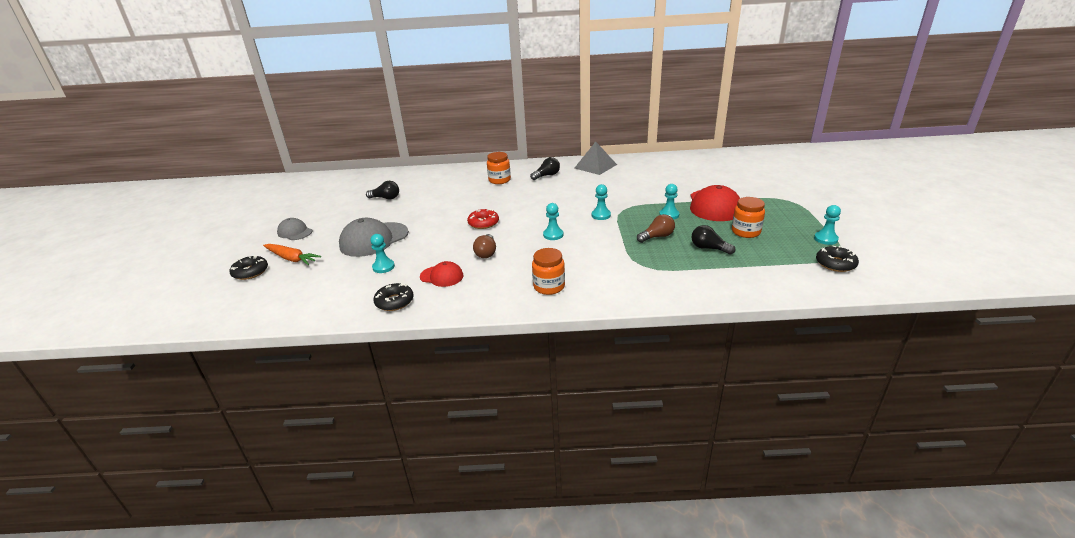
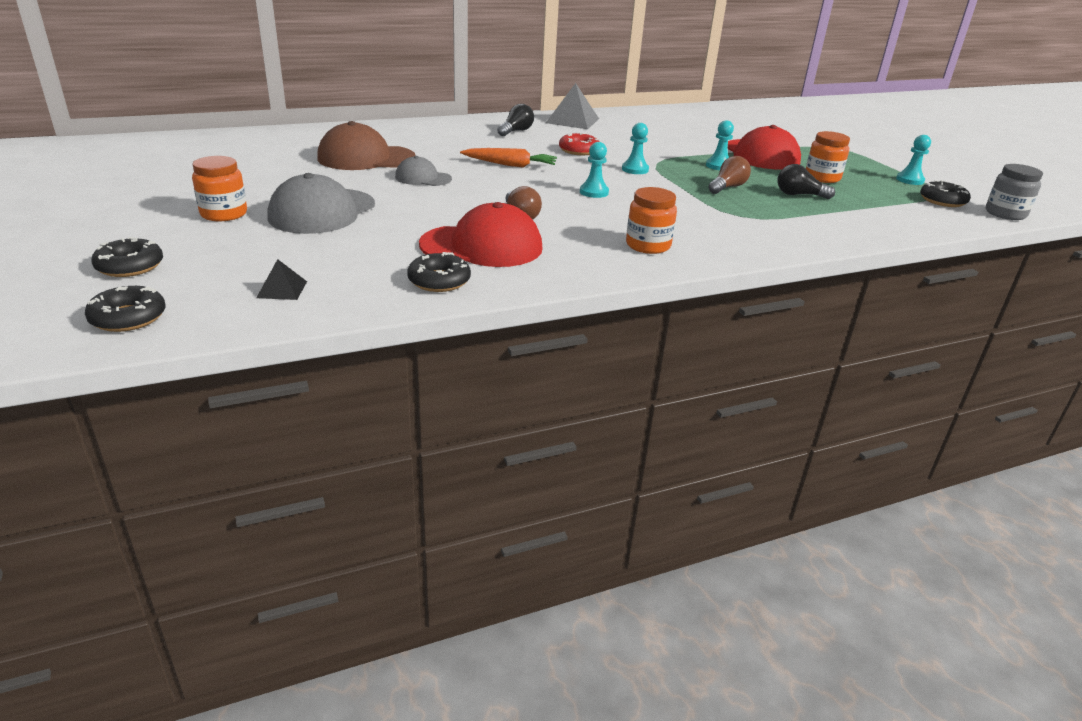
camera: 25 degrees left, 0 degrees up
(224, 308) = (128, 318): none -> black donut
(291, 259) = (194, 244): orange carrot -> orange carrot (510, 165)
(295, 232) = (163, 210): grey cap -> grey cap (423, 178)
(308, 298) = (282, 289): none -> black pyramid
(383, 267) = (375, 242): turquoise pawn -> none
(385, 198) = (288, 162): black light bulb -> none
(432, 196) = (366, 158): none -> brown cap
(442, 276) = (482, 246): red cap -> red cap, size x1.77
(483, 223) = (480, 184): red donut -> red donut (579, 150)
(499, 180) = (452, 137): orange jar -> orange jar (224, 214)
(885, 283) = (1005, 214): none -> grey jar

